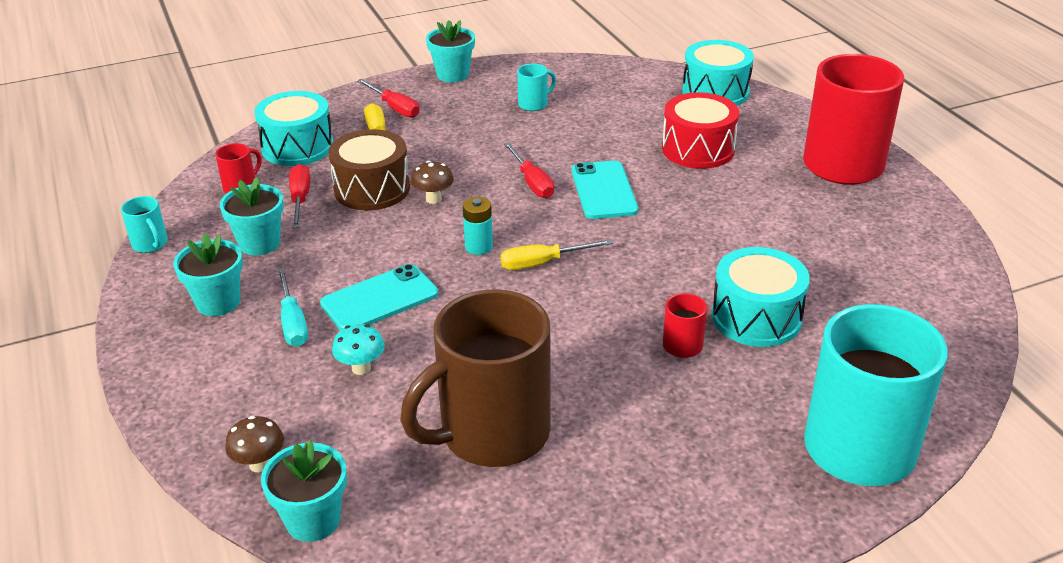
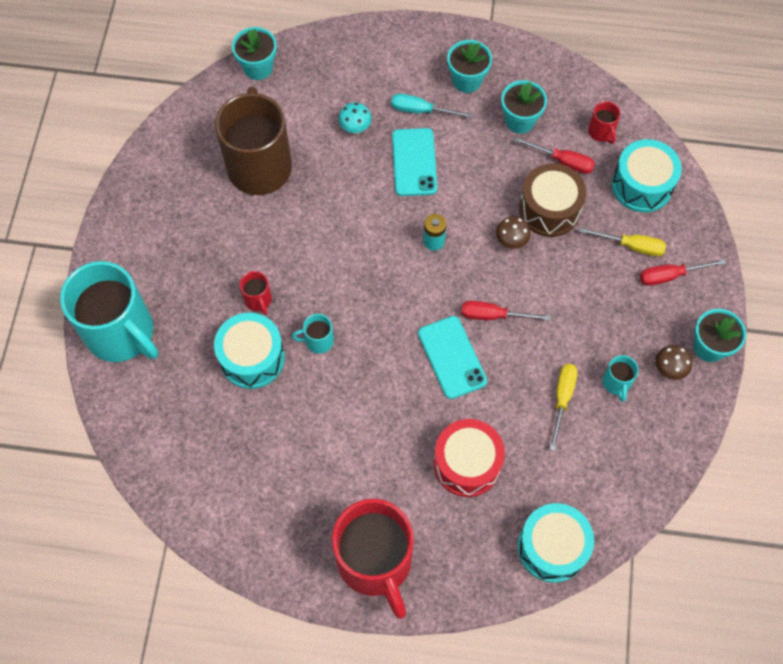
camera: 120 degrees right, 30 degrees up
(150, 244) = (557, 63): turquoise mug -> turquoise mug (318, 341)
(259, 464) = (312, 59): brown mushroom -> brown mushroom (669, 369)
(543, 263) = (390, 269): yellow screwdriver -> yellow screwdriver (562, 399)
(604, 190) = (452, 357): turquoise phone -> turquoise phone turned 45 degrees clockwise

